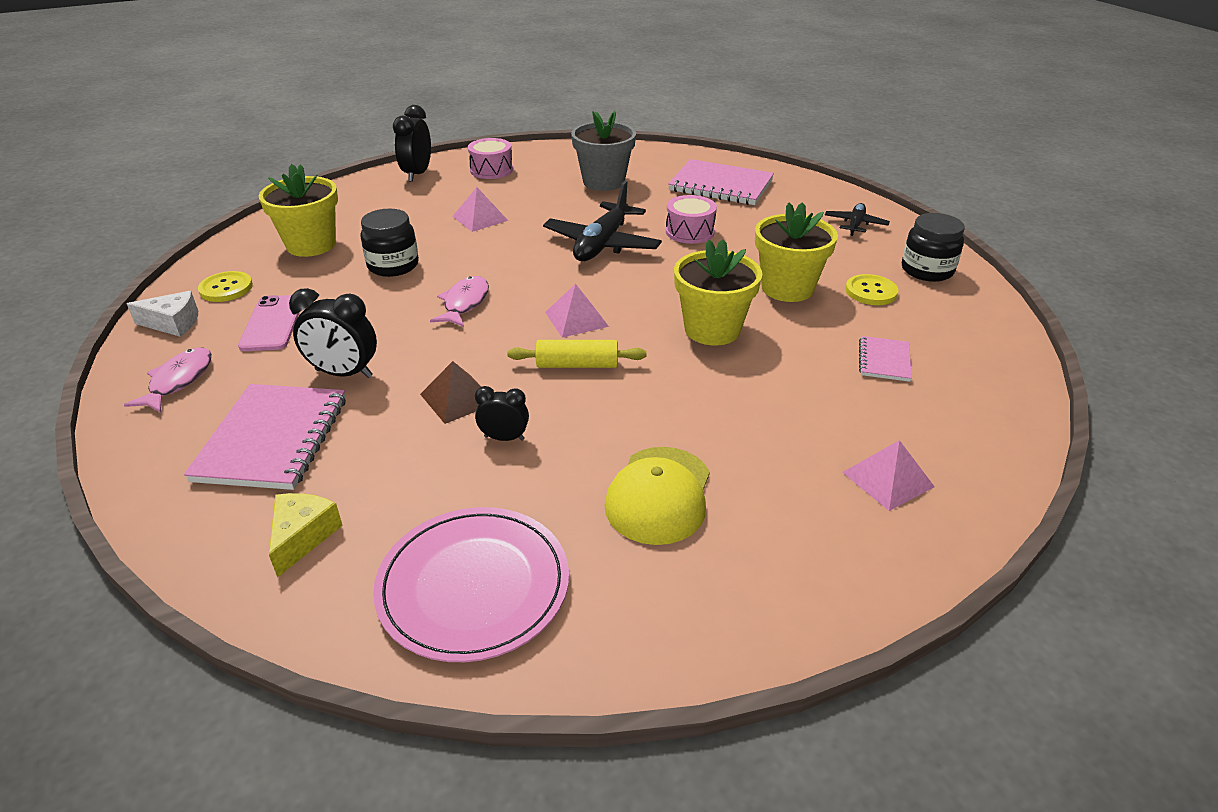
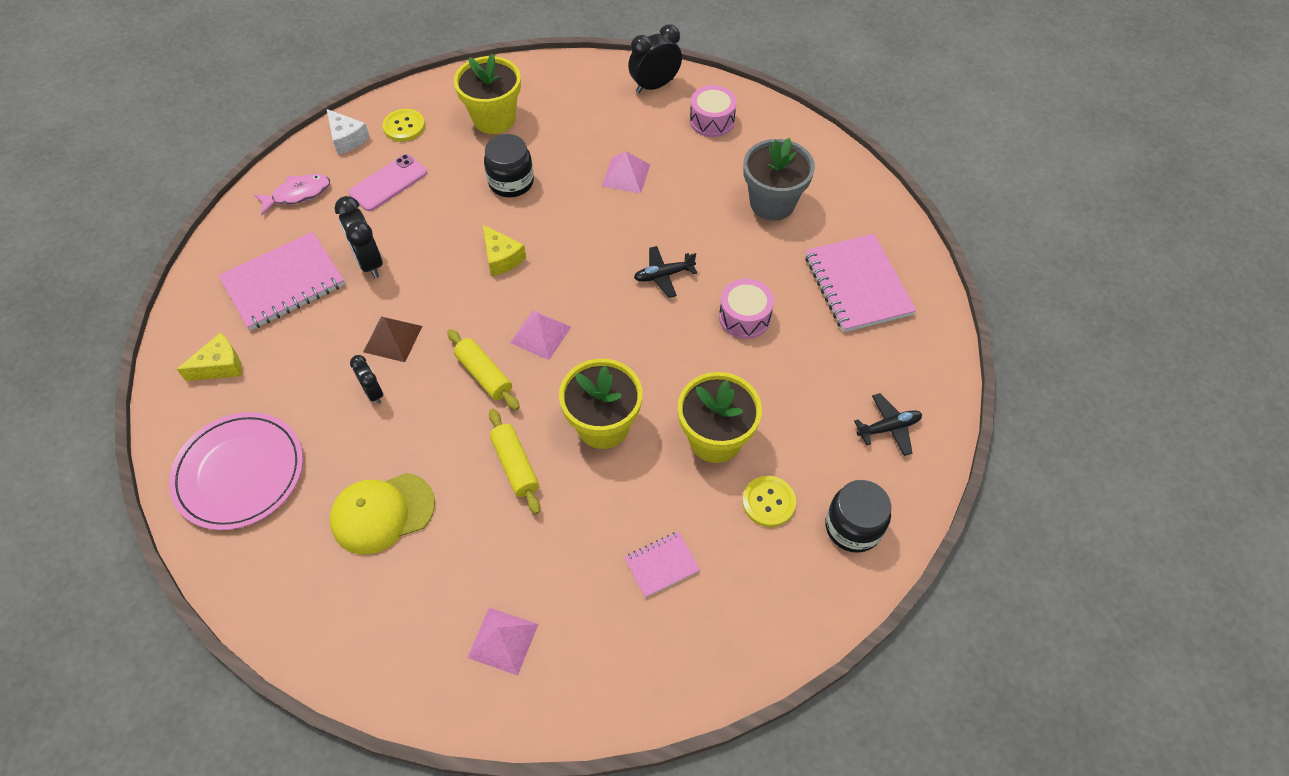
camera: 50 degrees right, 20 degrees up
(464, 303) = (501, 258): pink fish -> yellow cheese
(602, 244) = (663, 275): black plane -> black plane, size x0.54
(699, 390) = (515, 465): none -> yellow rolling pin

